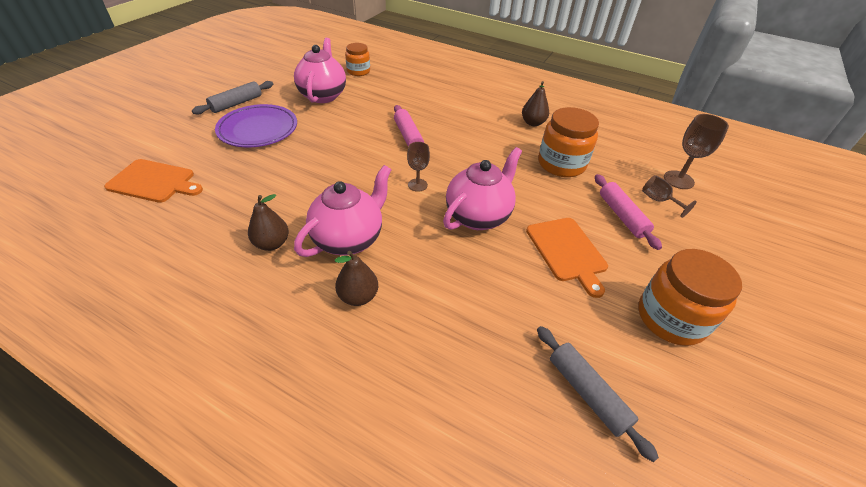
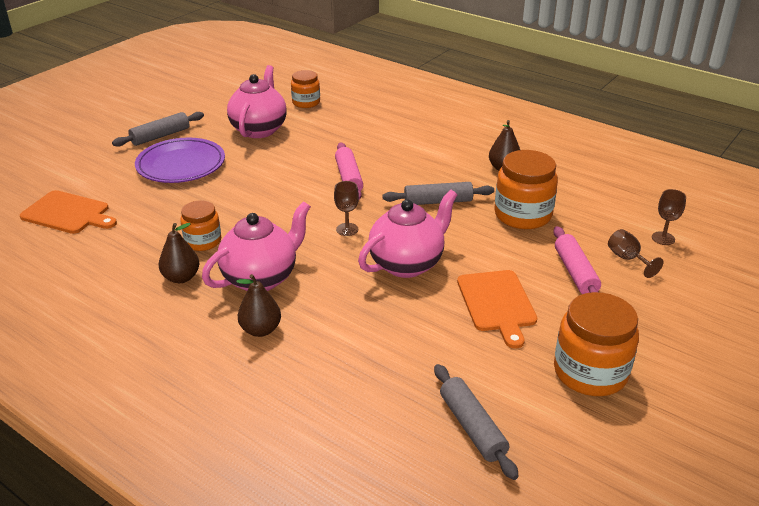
camera: 10 degrees right, 10 degrees down
(288, 204) = (203, 241): none -> orange jar
(488, 155) = (438, 201): none -> grey rolling pin
(678, 180) = (663, 238): brown goblet -> brown goblet, size x0.65

